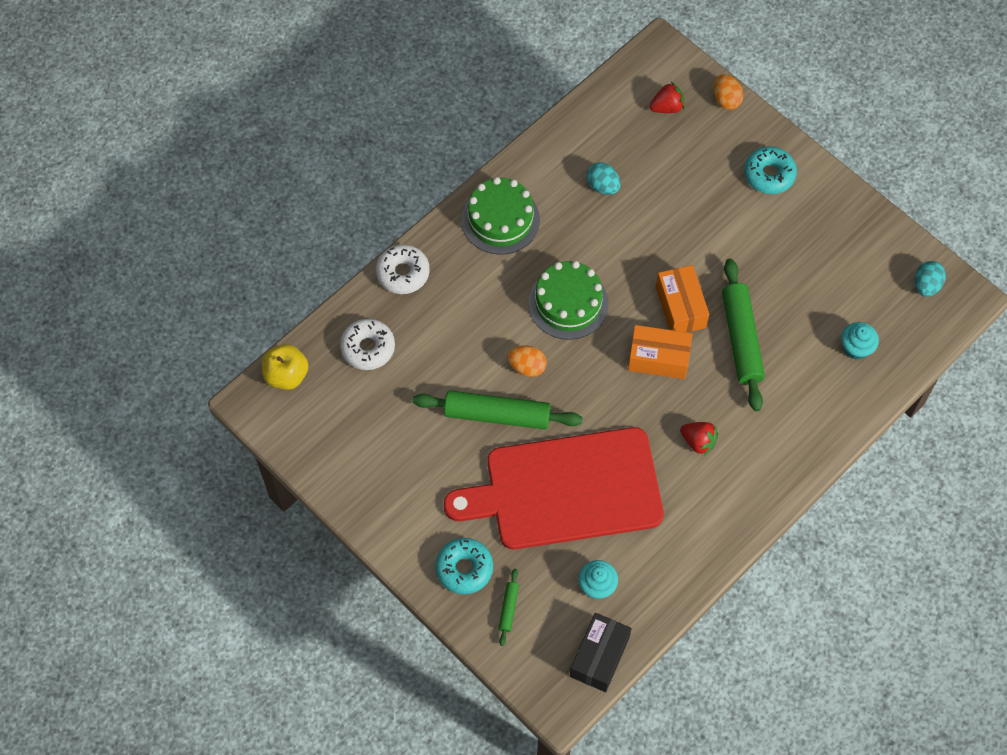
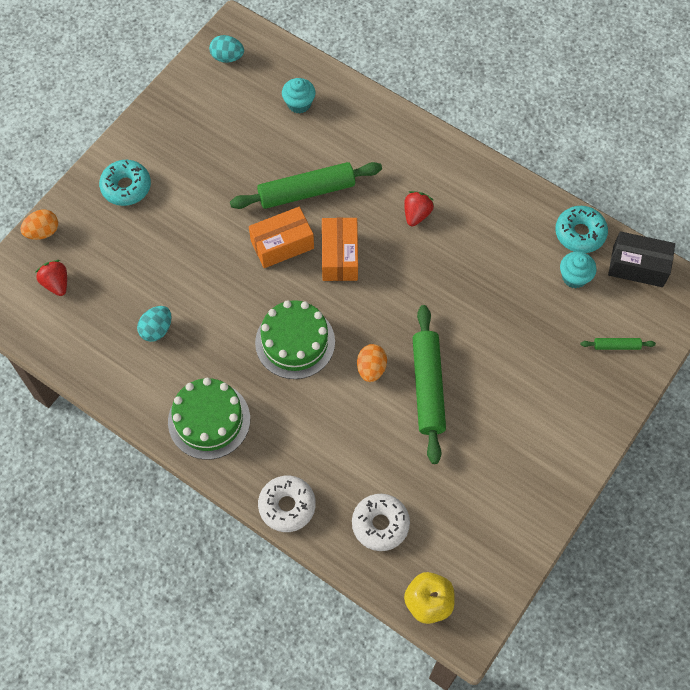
camera: 100 degrees left, 0 degrees up
(464, 568) = (589, 390): turquoise donut -> turquoise donut (580, 233)
(566, 489) = (489, 315): red cutting board -> none

